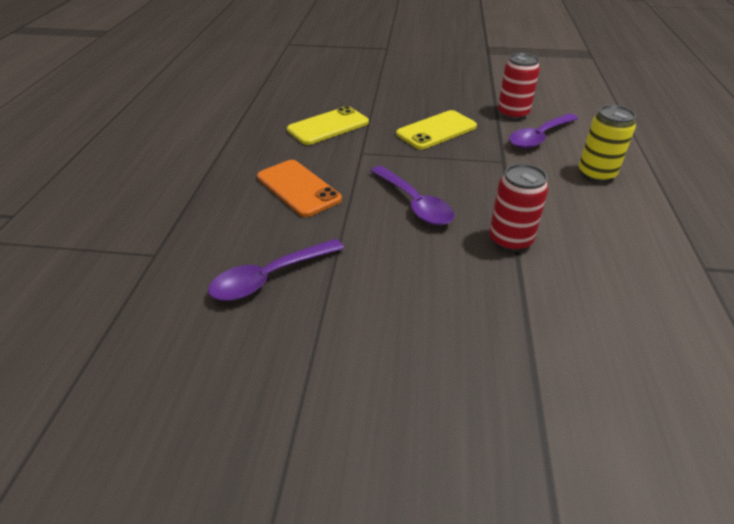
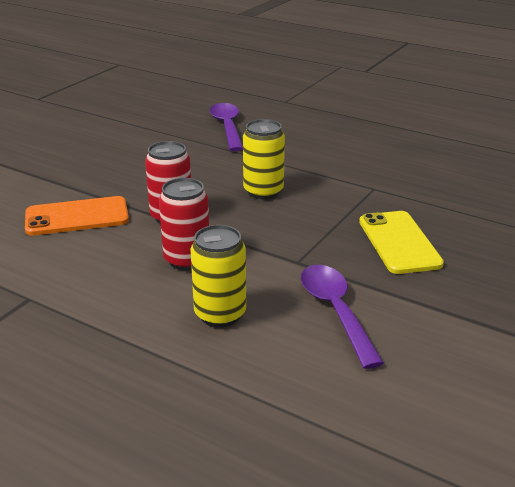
camera: 115 degrees right, 10 degrees down
(298, 188) = (329, 151): orange phone -> orange phone (77, 217)
(328, 126) = (444, 183): yellow phone -> none
(414, 203) = (263, 191): purple spoon -> yellow can
(513, 114) = (417, 318): red can -> red can (187, 260)

